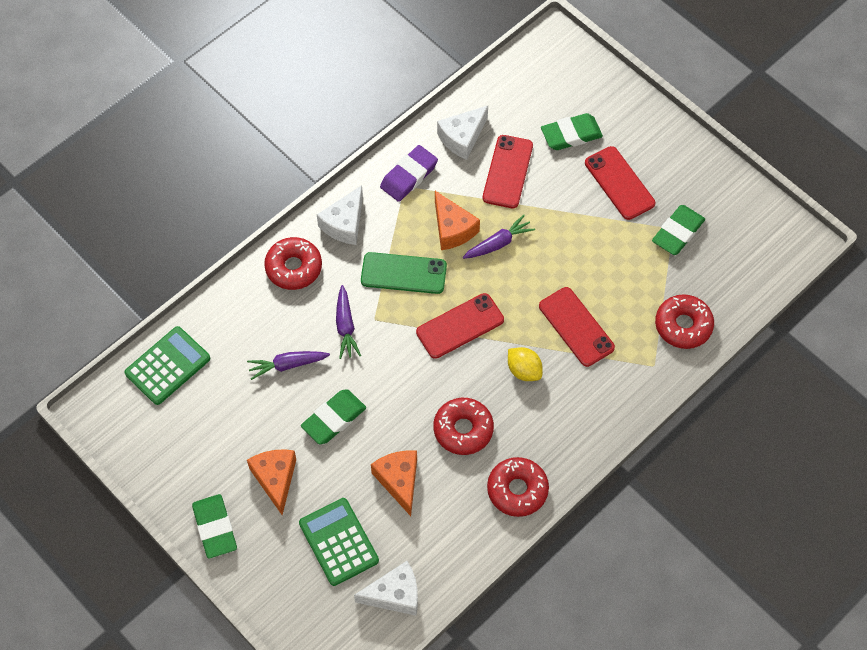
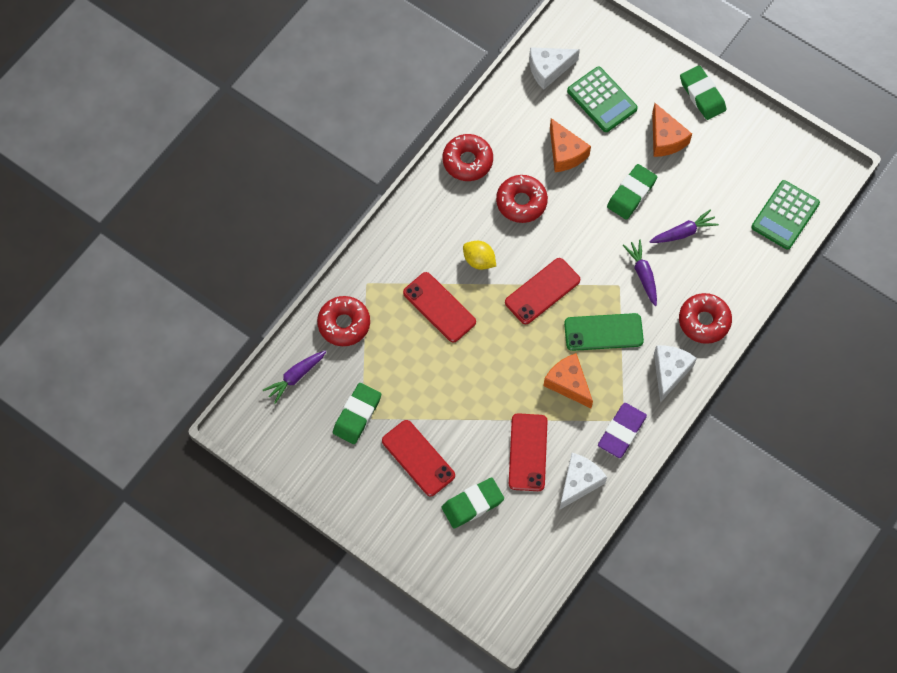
camera: 170 degrees right, 5 degrees up
(498, 243) = (523, 376): purple carrot -> purple carrot (295, 377)

